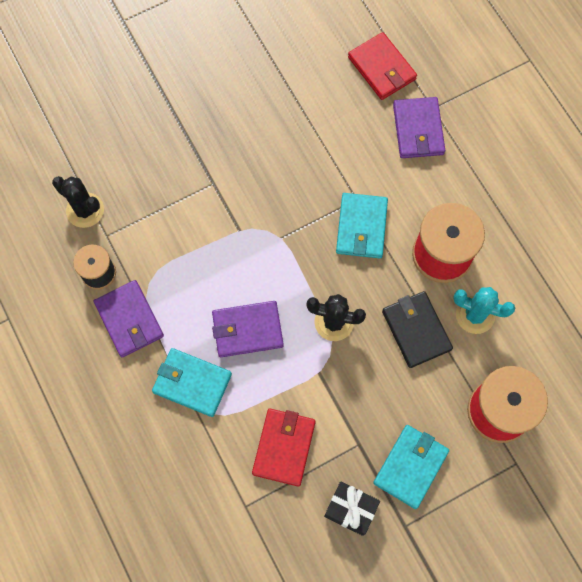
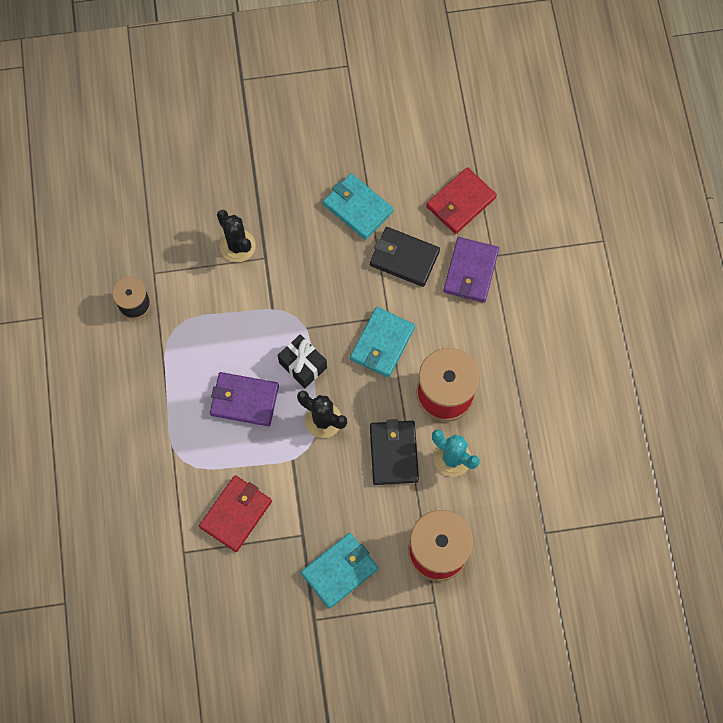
camera: 20 degrees right, 0 degrees up
(85, 210) = (143, 243): black cactus -> black cactus (237, 246)
(129, 320) = (145, 355): purple wallet -> none
(192, 383) = (178, 430): turquoise wallet -> turquoise wallet (357, 208)
(349, 138) = (404, 258): none -> black wallet
(350, 509) = (272, 588): black gift -> black gift (303, 365)
(382, 68) = (461, 202): red wallet -> red wallet turned 60 degrees clockwise

